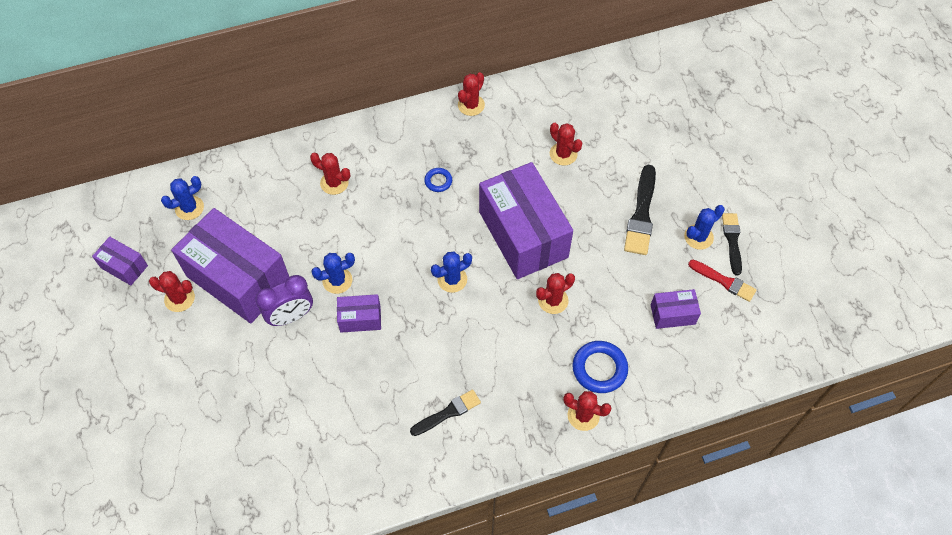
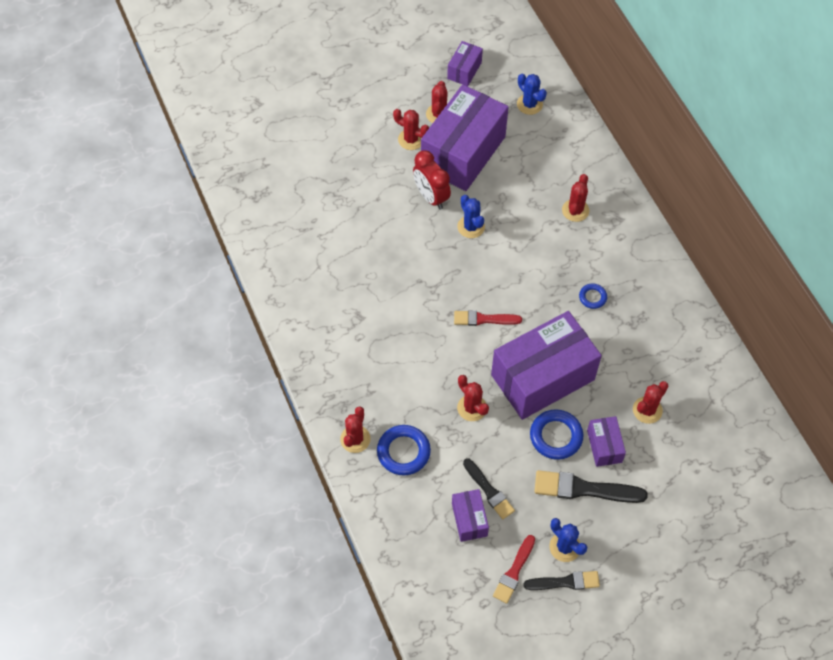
camera: 85 degrees right, 0 degrees up
(291, 316) = (431, 197): purple clock -> red clock
(360, 319) = (434, 249): purple box -> purple box (604, 446)
(448, 413) = (350, 327): black brush -> black brush (489, 491)
(452, 279) = (484, 319): blue cactus -> red brush
(471, 105) = (693, 318): red cactus -> red cactus (411, 139)
(587, 231) = (556, 436): none -> blue ring

